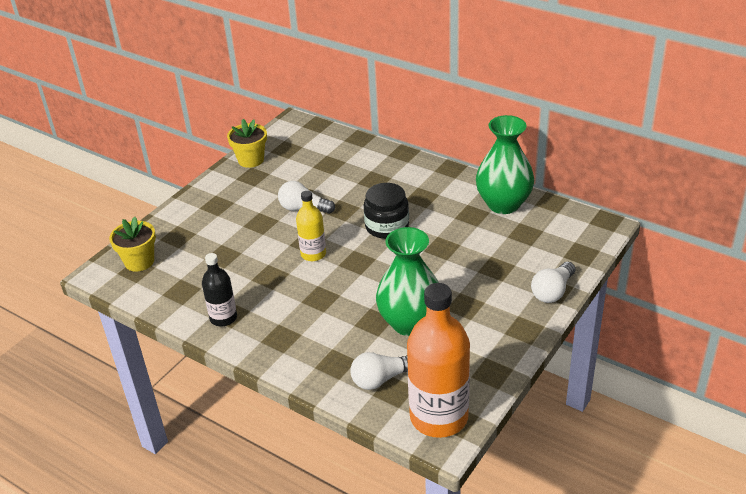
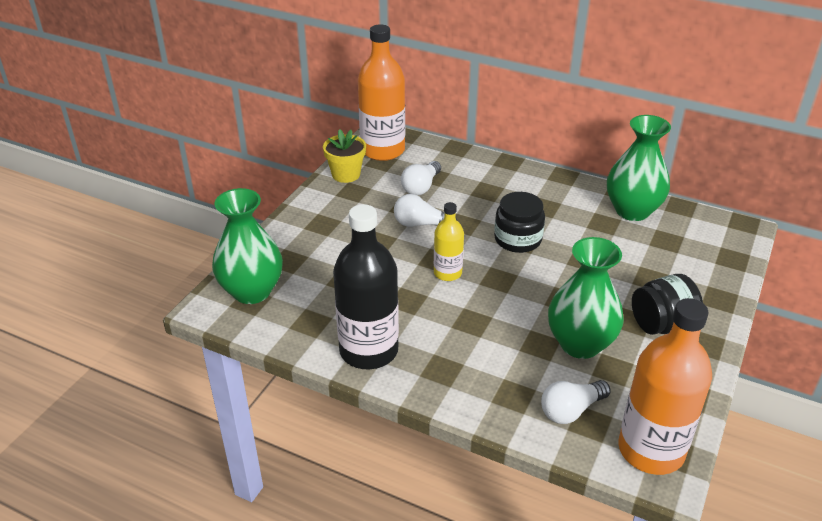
camera: 10 degrees left, 0 degrees up
(139, 261) = (252, 291): yellow flower pot -> green vase
(223, 318) = (369, 350): black bottle -> black bottle, size x1.87
(291, 138) = (382, 150): none -> orange bottle
(490, 310) = (661, 324): none -> black jar
(552, 291) = (719, 301): white light bulb -> white light bulb (421, 187)

